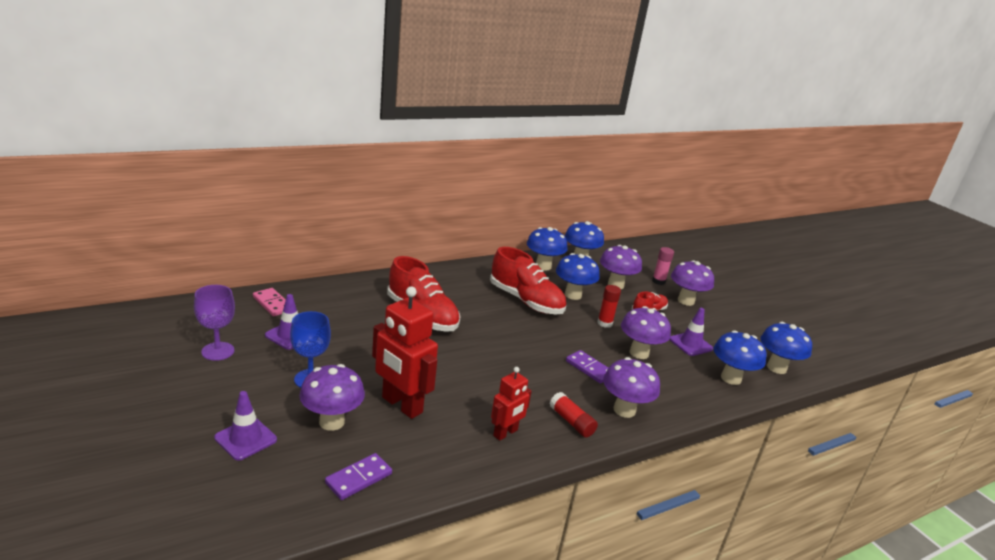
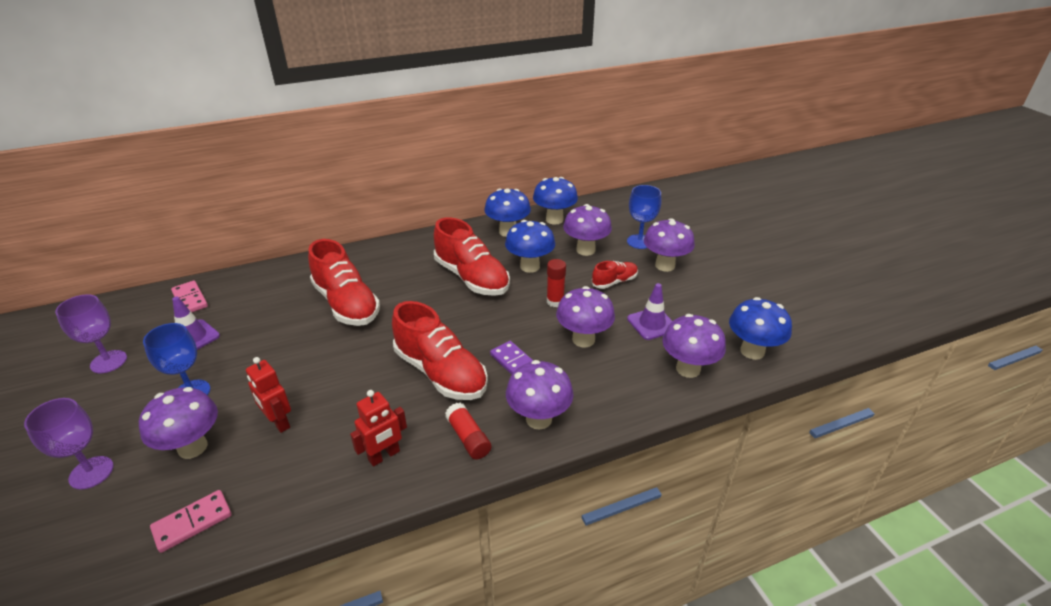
camera: 10 degrees right, 10 degrees up
(245, 439) = (91, 472): purple traffic cone -> purple goblet
(358, 478) = (192, 522): purple domino -> pink domino
(401, 405) = (278, 422): red robot -> red robot, size x0.58
(528, 373) = (441, 373): none -> red shoe
(658, 281) = (639, 241): pink glue stick -> blue goblet
(731, 378) = (688, 369): blue mushroom -> purple mushroom

